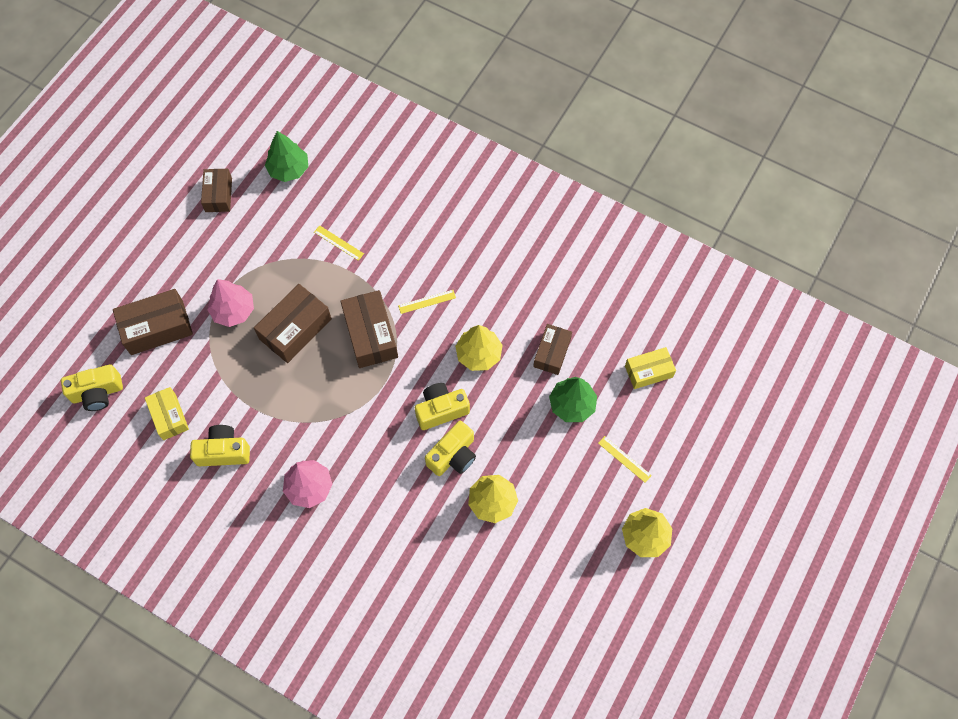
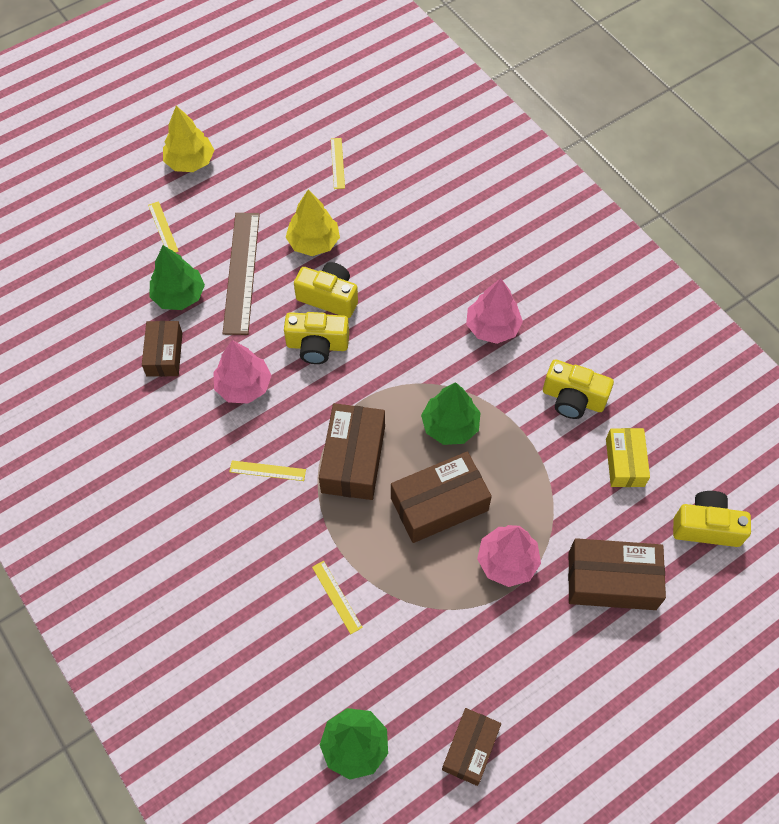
camera: 155 degrees left, 5 degrees down
(310, 389) = (450, 426): none -> green tree
(453, 455) = (329, 297): yellow camera -> yellow camera turned 45 degrees clockwise
(479, 354) = (243, 386): yellow tree -> pink tree
(515, 596) = (337, 163): none -> yellow ruler
(536, 447) = (241, 272): none -> brown ruler
(552, 353) = (164, 354): brown box -> brown box turned 45 degrees counterclockwise
(648, 371) = (79, 294): yellow box -> none

